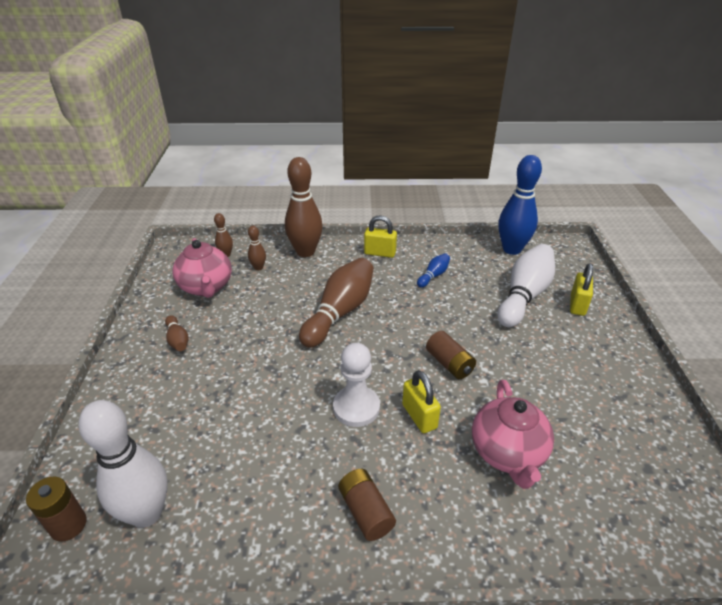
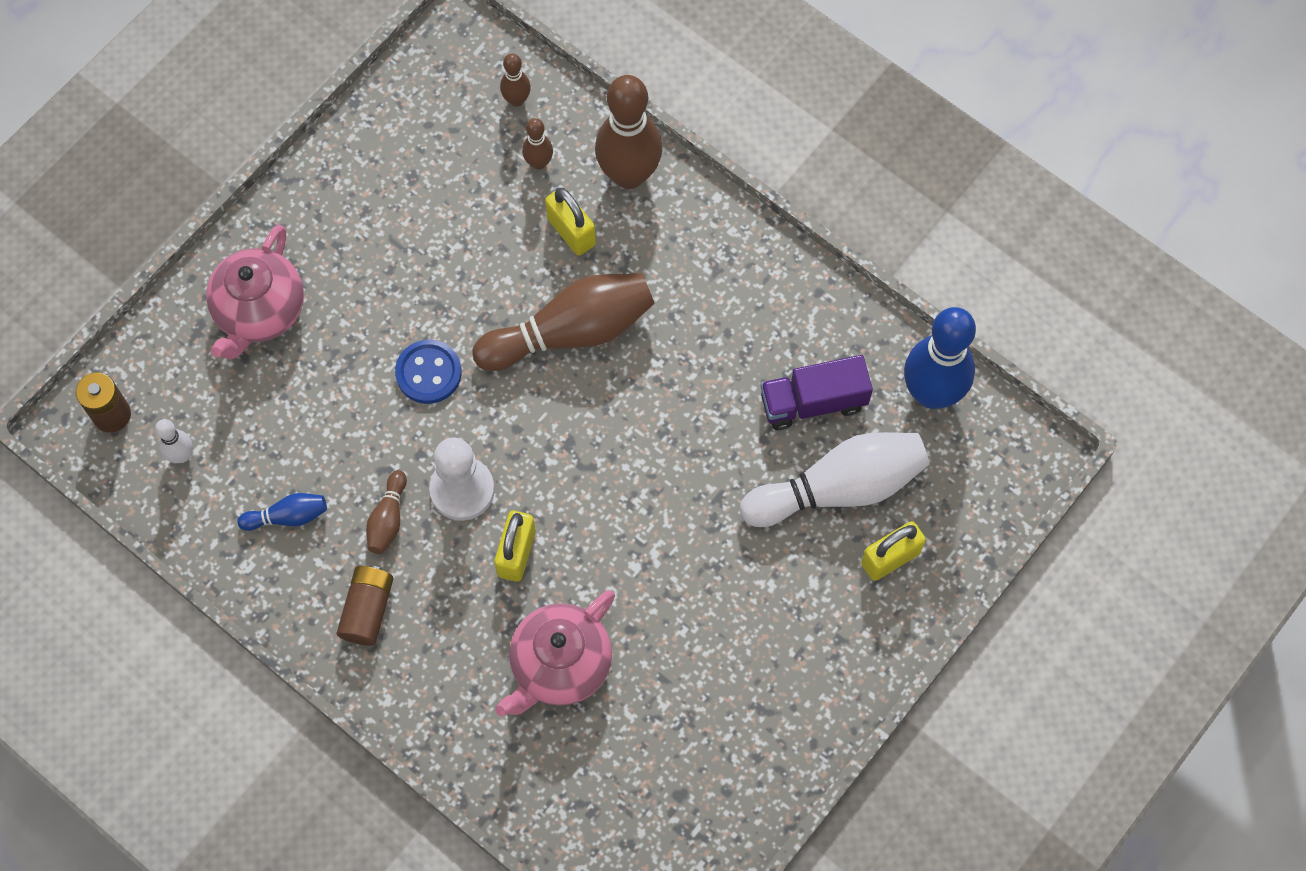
camera: 40 degrees right, 30 degrees up
(147, 513) = (181, 455): white bowling pin -> white bowling pin, size x0.47
(177, 340) = (347, 233): brown bowling pin -> brown bowling pin (388, 519)
(206, 287) = (444, 155): pink teapot -> pink teapot (260, 312)
(282, 369) = (428, 373): none -> blue button
(380, 253) = (730, 255): yellow padlock -> yellow padlock (571, 232)
(433, 275) = (758, 358): blue bowling pin -> blue bowling pin (288, 516)
(449, 364) = (621, 514): brown battery -> none
(474, 276) = (813, 402): none -> purple truck

